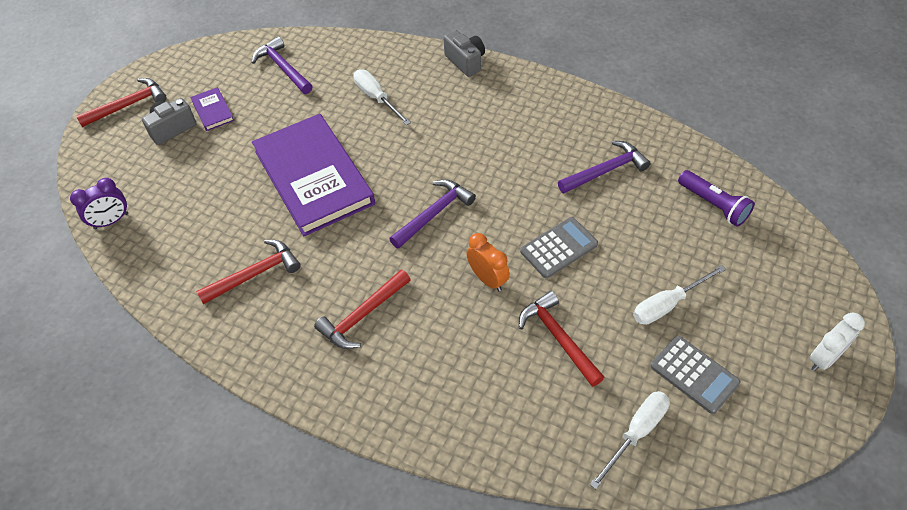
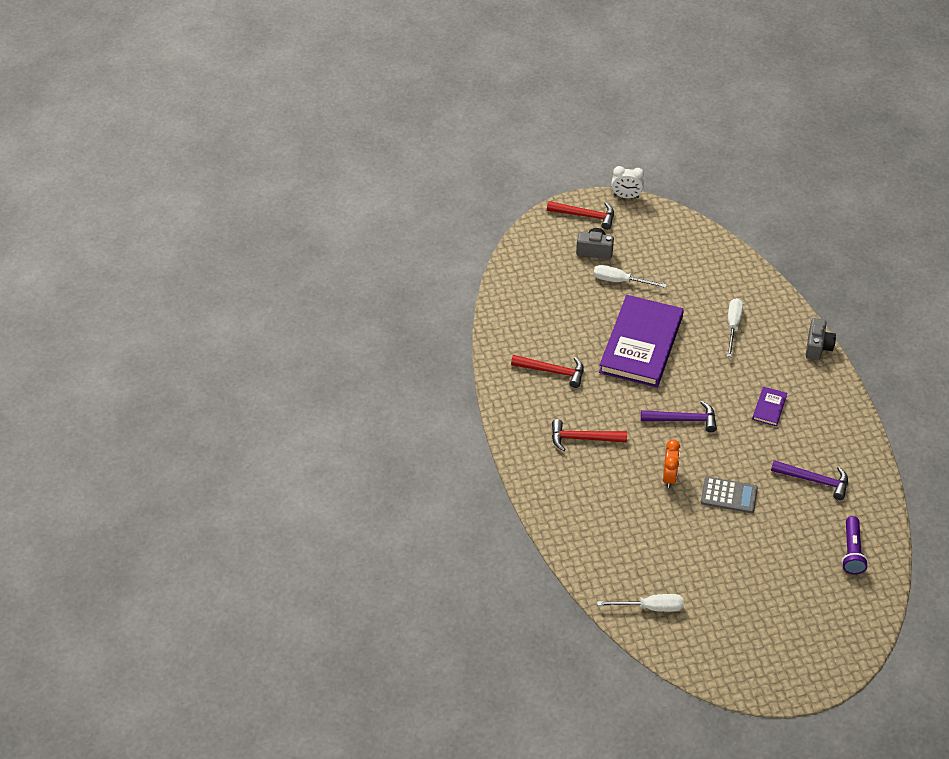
camera: 45 degrees right, 5 degrees down
(111, 221) = (509, 281): purple clock -> none
(213, 111) = (628, 257): purple book -> purple book (769, 408)
(283, 68) = (699, 261): purple hammer -> none
(558, 338) = (669, 535): red hammer -> none
(667, 304) = (749, 572): white screwdriver -> white screwdriver (620, 281)
(694, 374) = (716, 612): grey calculator -> none
(824, 358) = (797, 668): white clock -> white clock (626, 196)

